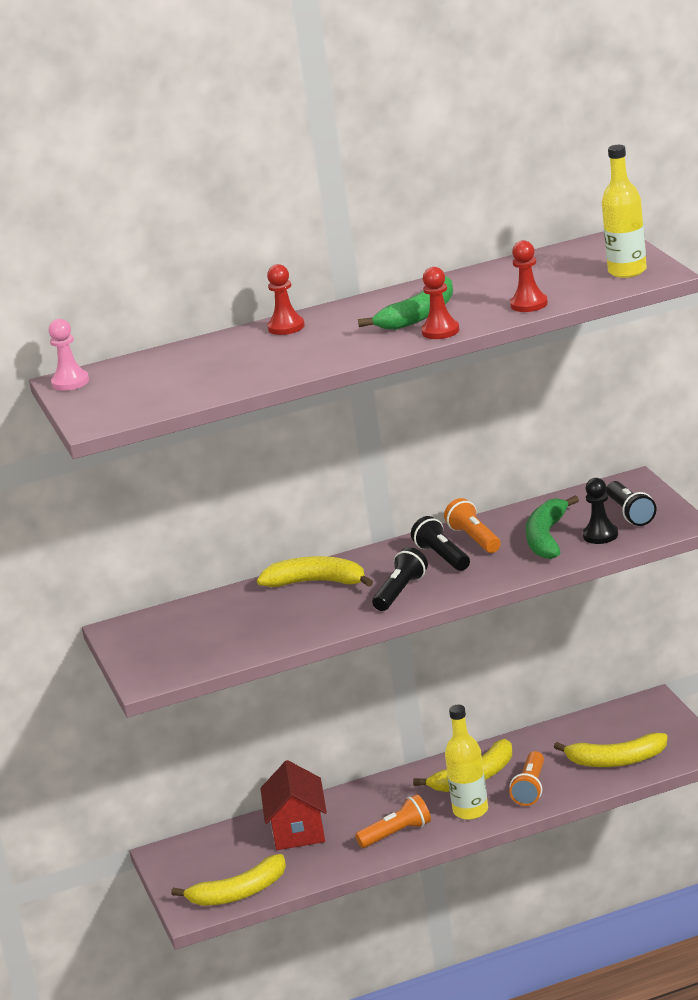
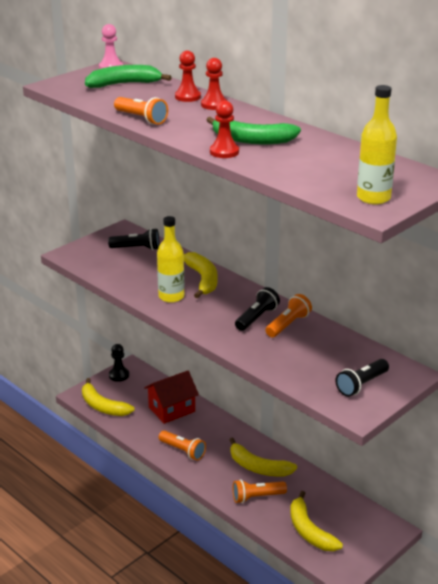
camera: 60 degrees right, 5 degrees up
(287, 371) = (141, 118): none -> orange flashlight
(400, 592) = (202, 313): black flashlight -> black flashlight (137, 248)
(470, 811) = (220, 476): yellow bottle -> yellow bottle (171, 296)
(529, 304) = (287, 173): red pawn -> red pawn (187, 97)
(546, 537) = (305, 355): green banana -> green banana (124, 84)
(600, 535) = (320, 378): black pawn -> black pawn (119, 375)

